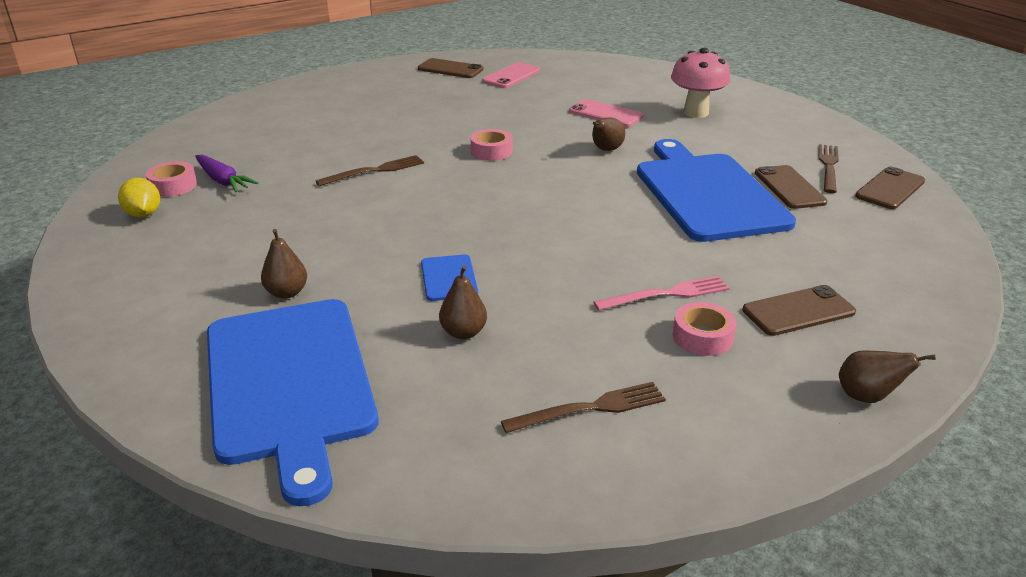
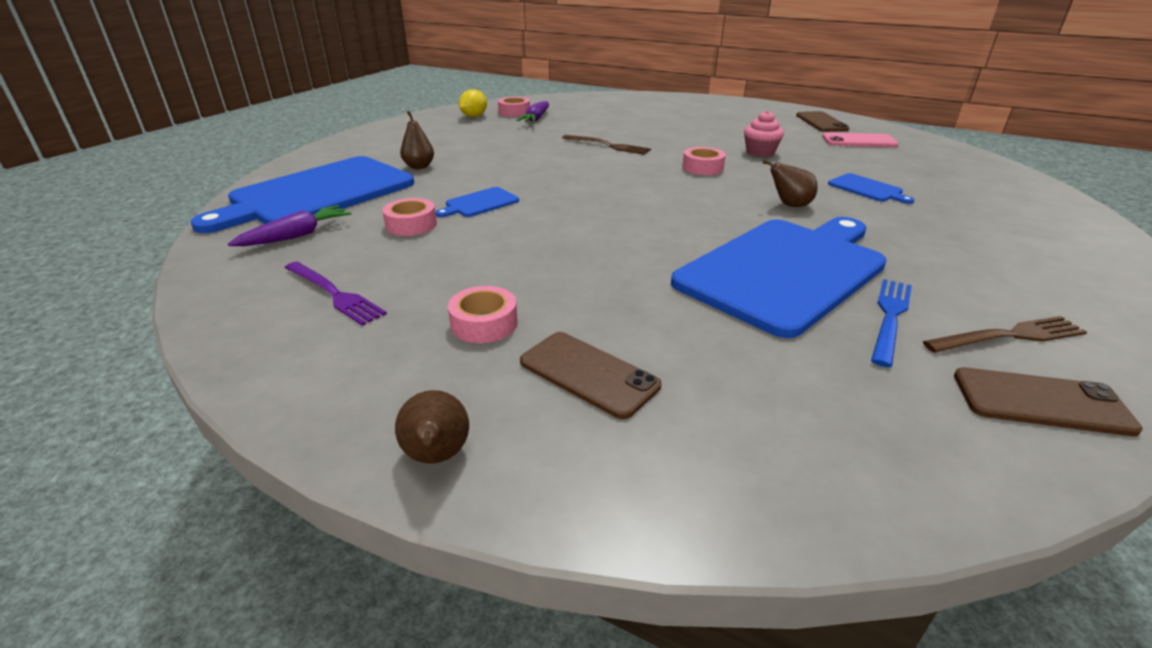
camera: 60 degrees right, 0 degrees up
(415, 416) = (296, 235): none -> purple carrot
(463, 332) = (411, 225): brown pear -> pink tape
(486, 117) = (760, 152): none -> pink cupcake
(590, 408) = (334, 294): brown fork -> purple fork
(605, 114) = (867, 189): pink phone -> blue cutting board
(667, 294) = (546, 290): pink fork -> none
(696, 113) = (972, 226): pink mushroom -> none
(789, 187) = (890, 317): brown phone -> blue fork

